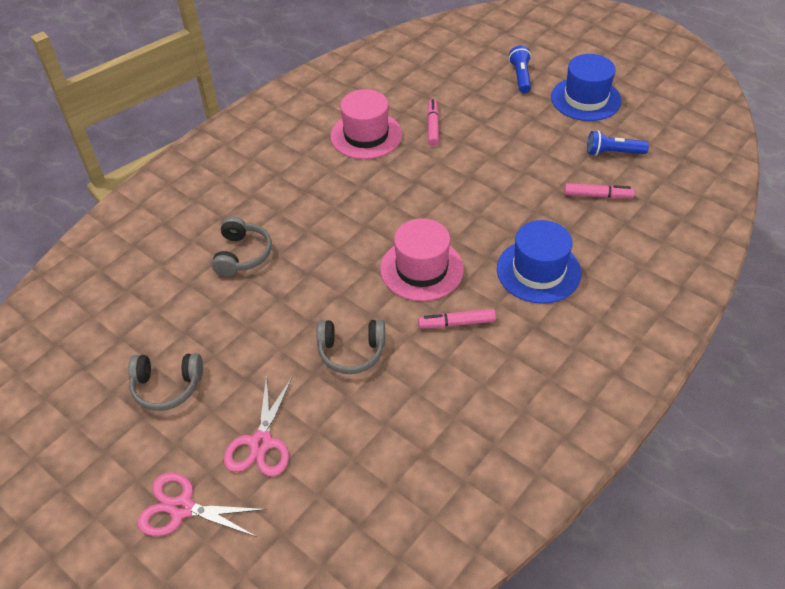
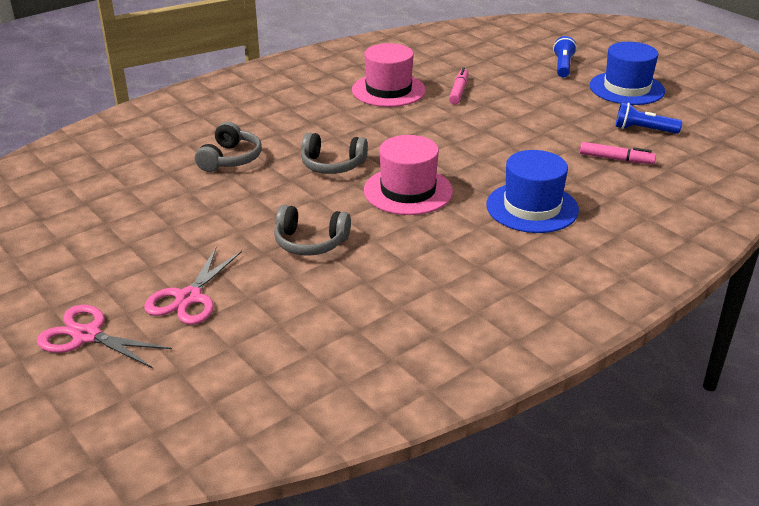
camera: 10 degrees right, 15 degrees down
(167, 387) = (114, 243): grey headphones -> grey headphones (332, 165)
(456, 323) = (429, 235): pink marker -> none

